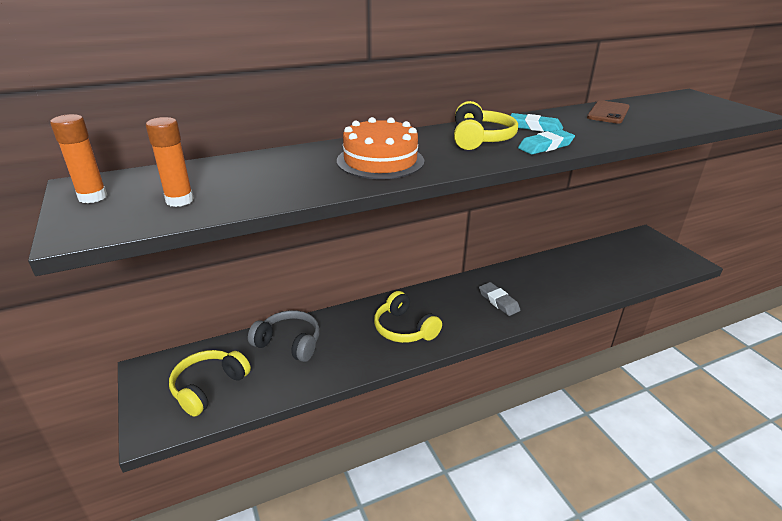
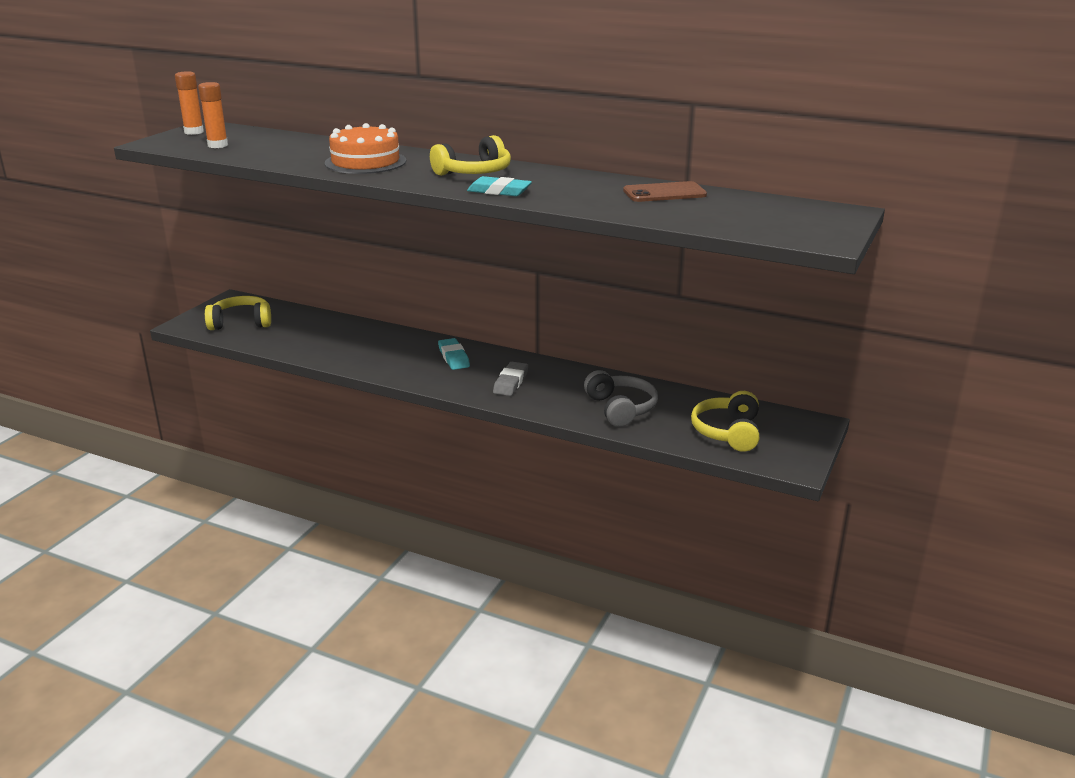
camera: 50 degrees right, 5 degrees down
(289, 343) = (322, 326): grey headphones -> grey headphones (620, 408)
(404, 329) = (403, 358): yellow headphones -> yellow headphones (728, 432)
(535, 127) = (548, 180): turquoise eraser -> turquoise eraser (453, 357)

